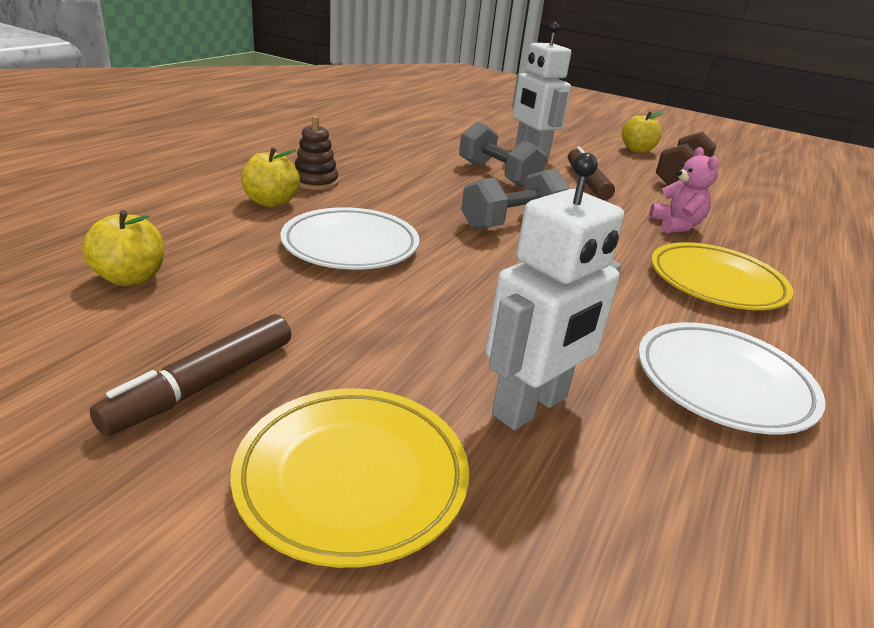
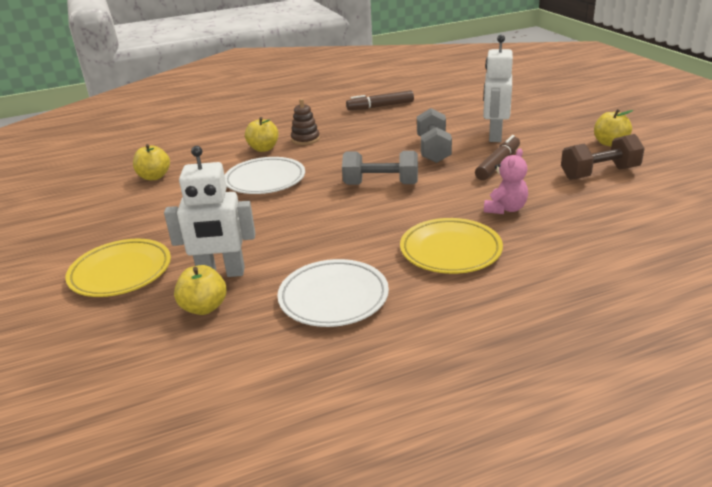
camera: 45 degrees right, 0 degrees up
(203, 385) = (122, 226): brown marker -> brown marker (380, 106)
(605, 475) = (204, 307): none -> yellow apple

